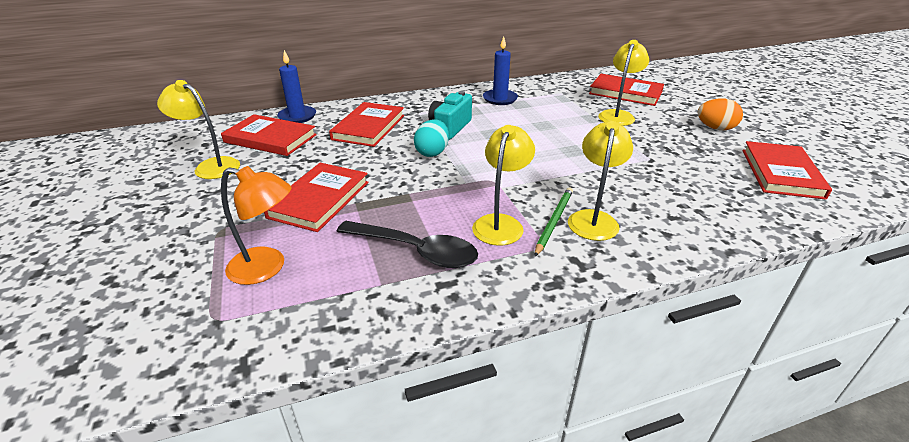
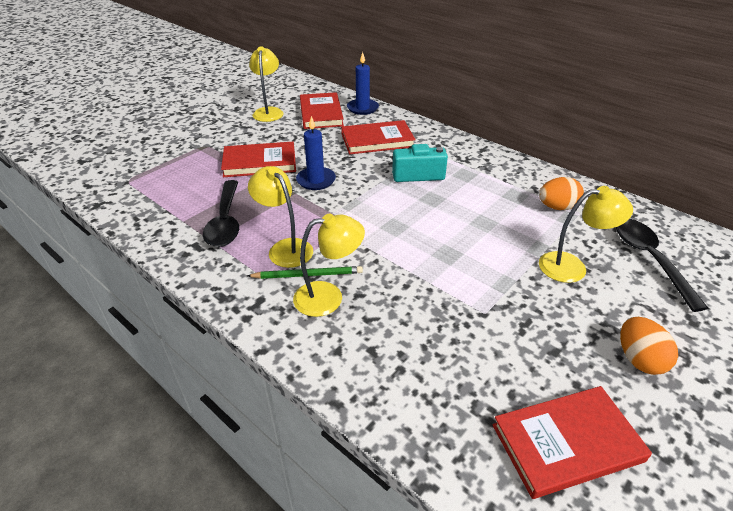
camera: 60 degrees right, 5 degrees up
(267, 268) = (178, 176): orange lamp -> none
(432, 152) = (365, 181): turquoise egg -> none
(500, 99) = (511, 181): blue candle -> blue candle (316, 180)
(501, 223) = (285, 248): yellow lamp -> yellow lamp turned 120 degrees counterclockwise
(548, 97) = (557, 207): none -> orange egg
(625, 93) = (649, 259): red book -> black spoon

